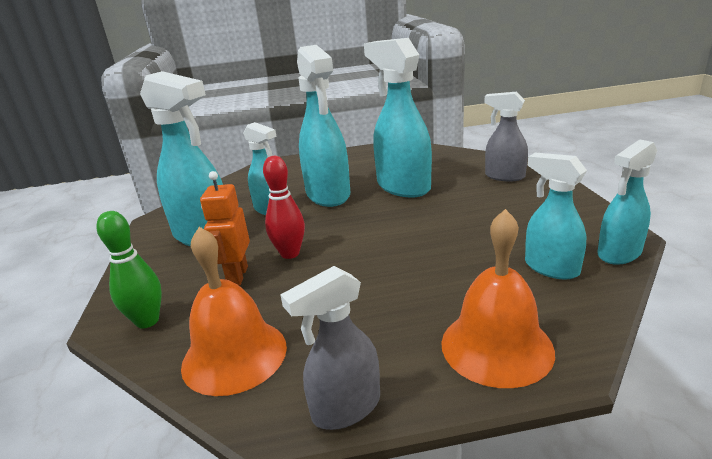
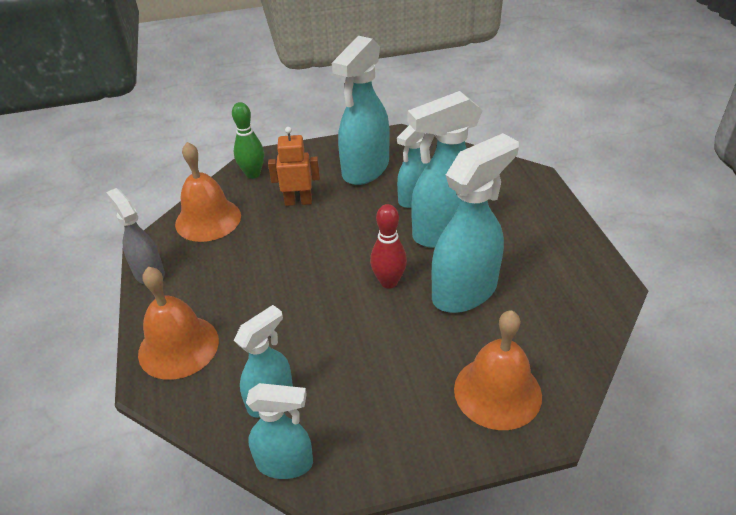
camera: 85 degrees right, 15 degrees up
(290, 253) = (327, 224): red bowling pin -> red bowling pin (389, 282)
(504, 176) = (497, 392): grey spray bottle -> orange bell
(619, 254) = (285, 463): turquoise spray bottle -> turquoise spray bottle turned 135 degrees clockwise

